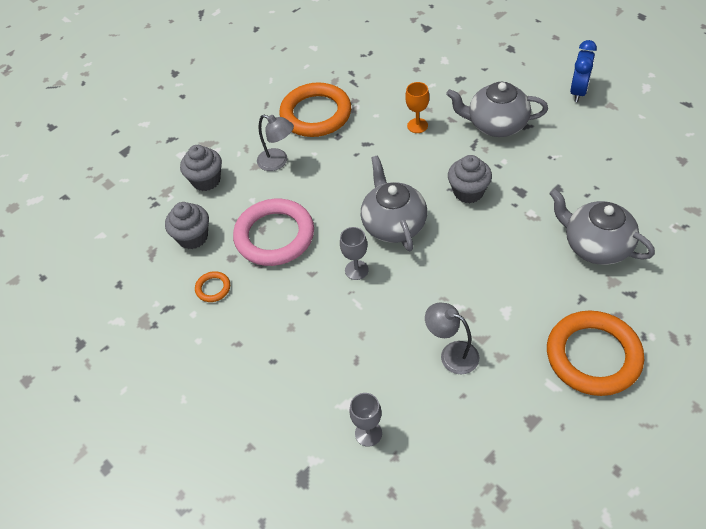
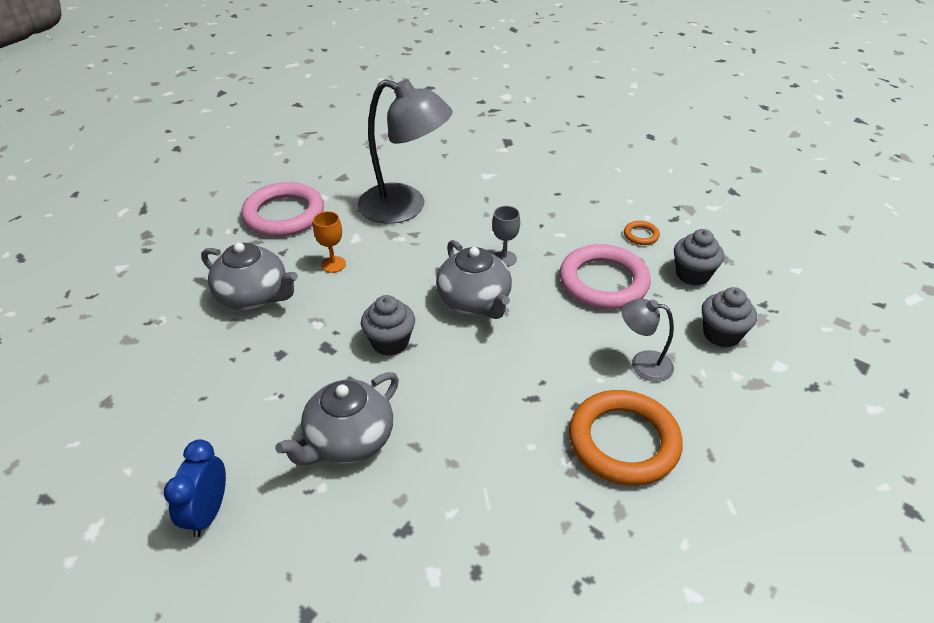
camera: 165 degrees right, 10 degrees down
(368, 433) = (466, 163): grey goblet -> none
(417, 125) = (465, 431): orange goblet -> orange goblet (333, 264)
(452, 354) = (405, 207): grey lamp -> grey lamp, size x2.04
(496, 125) = (348, 440): grey teapot -> grey teapot turned 135 degrees clockwise
(593, 356) = (284, 214): orange ring -> pink ring

